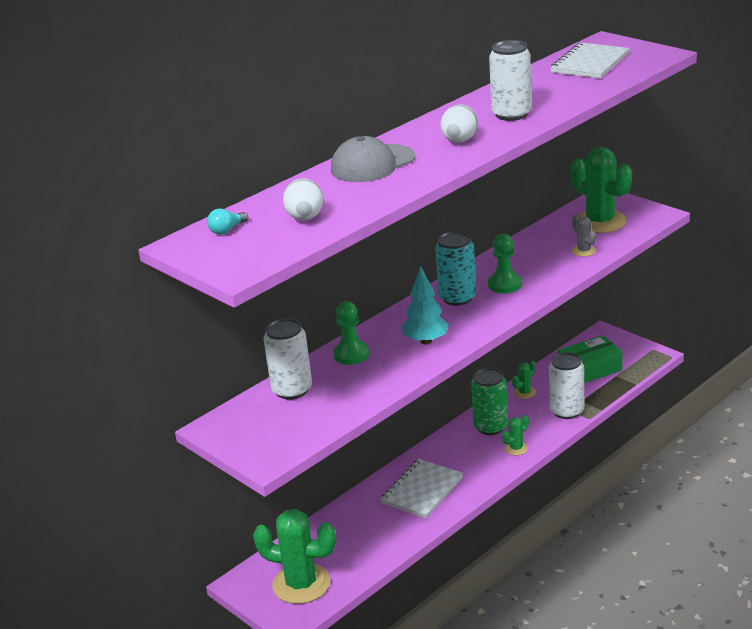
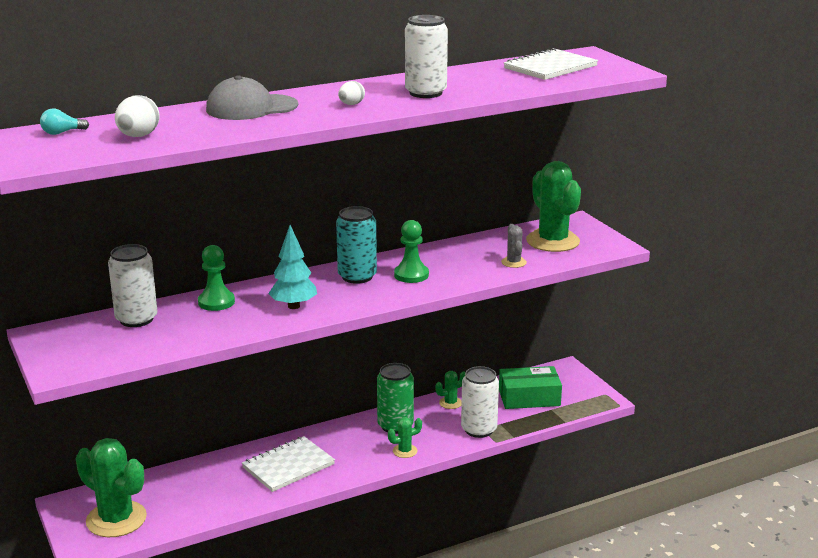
camera: 15 degrees right, 5 degrees down
(459, 141) = (351, 104): white egg -> white egg, size x0.62

